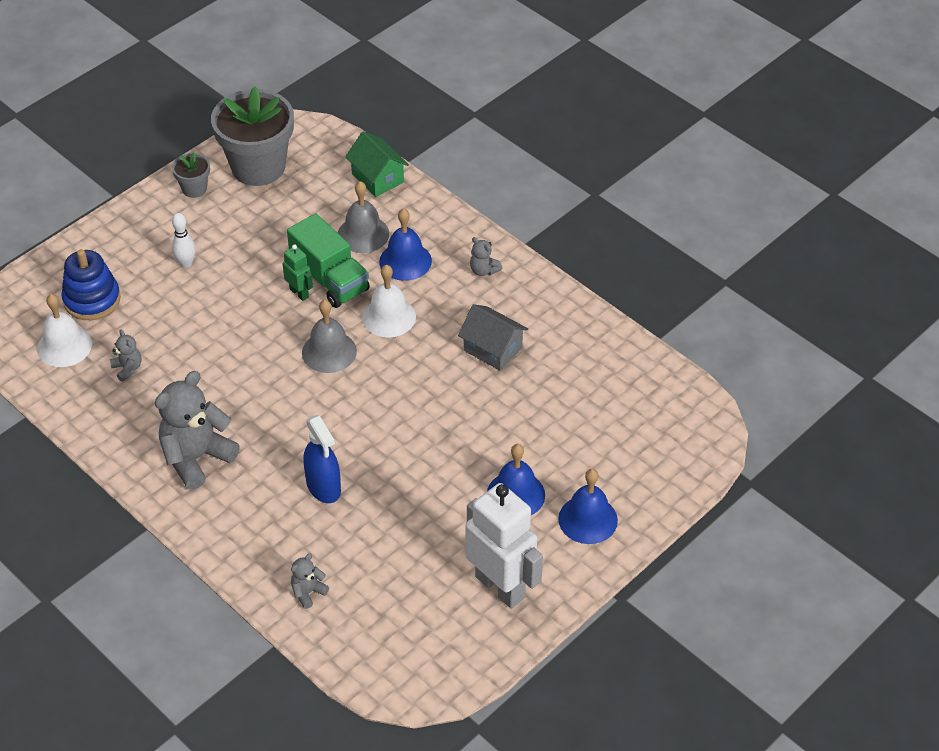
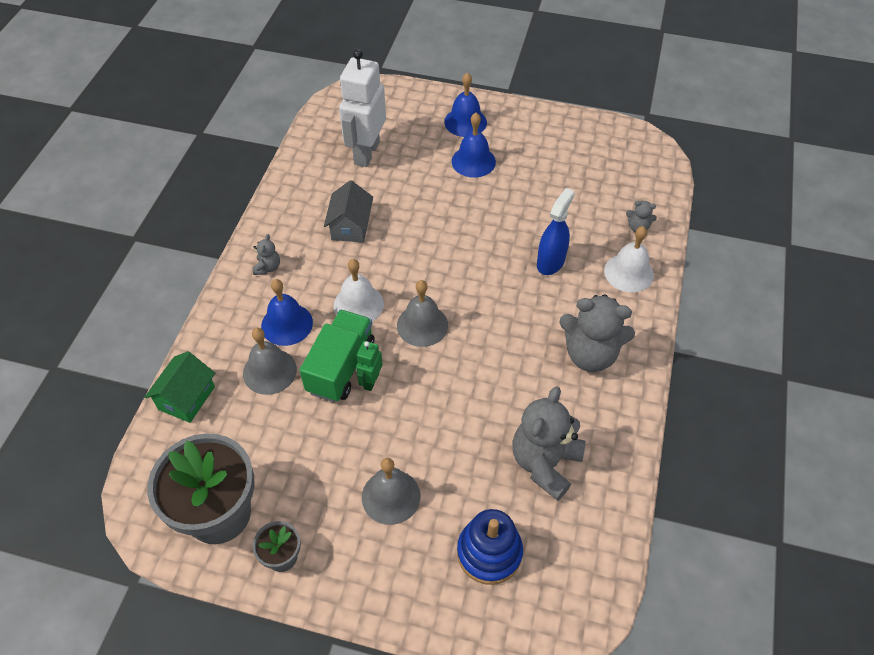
camera: 120 degrees left, 5 degrees up
(64, 346) = (559, 537): white bell -> white bell (628, 272)
(127, 368) = (544, 463): grey teddy bear -> grey teddy bear, size x2.18
(186, 263) = (391, 496): white bowling pin -> grey bell
(500, 587) = (549, 140): white robot -> white robot (366, 153)

